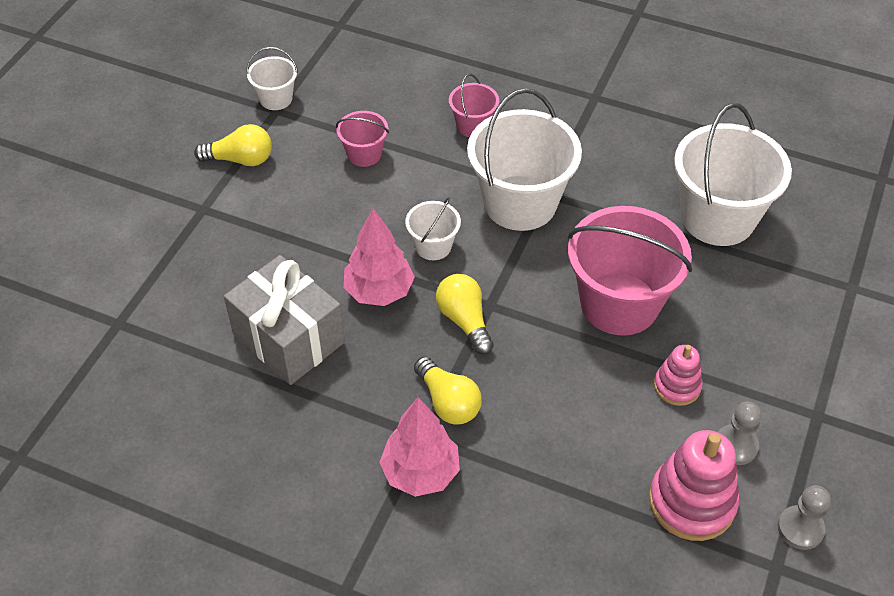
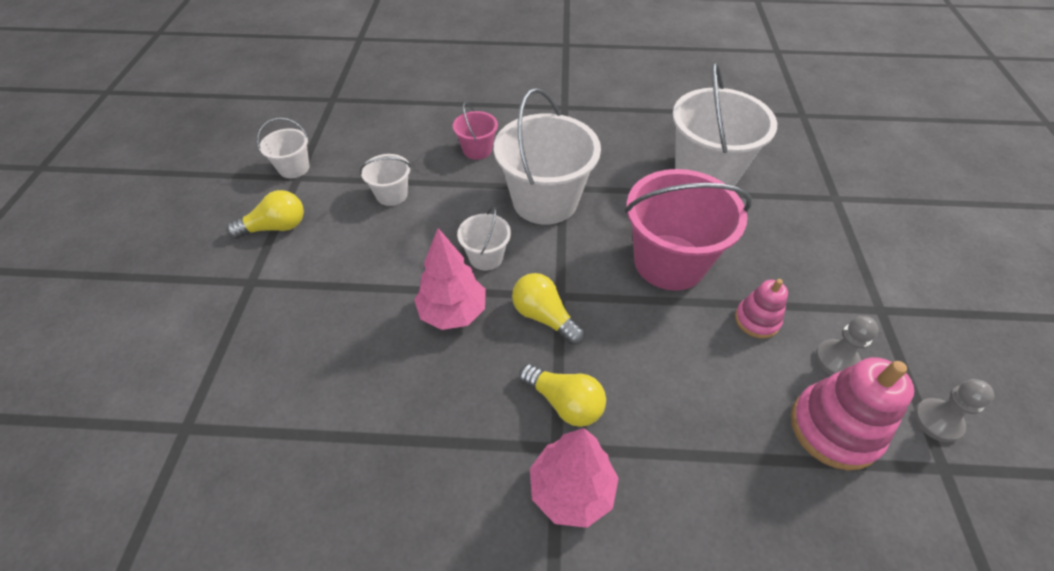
camera: 20 degrees left, 0 degrees up
(288, 338) = (380, 387): grey gift -> none
(364, 154) = (392, 194): pink bucket -> white bucket

